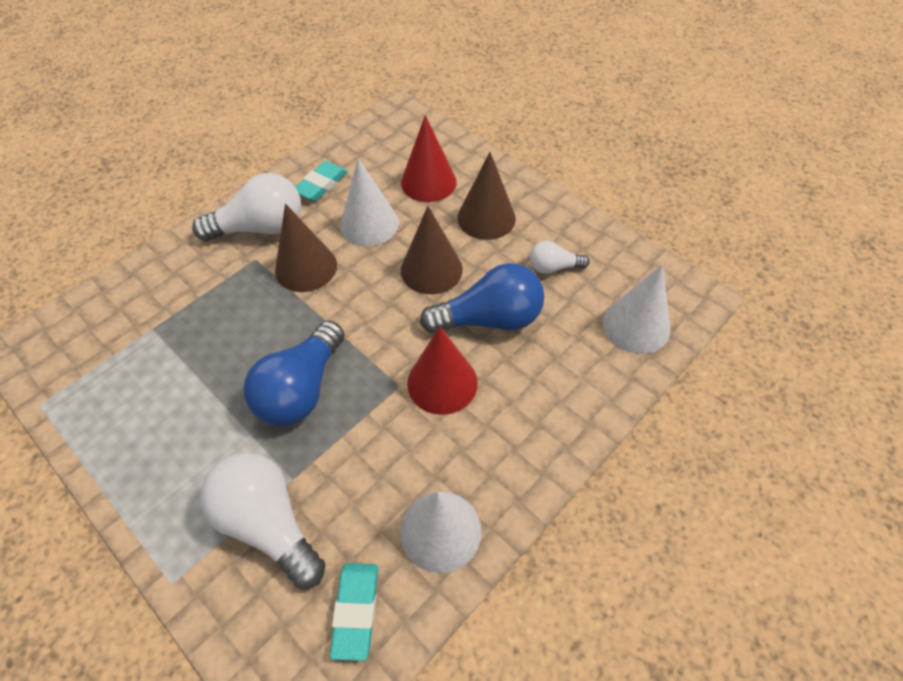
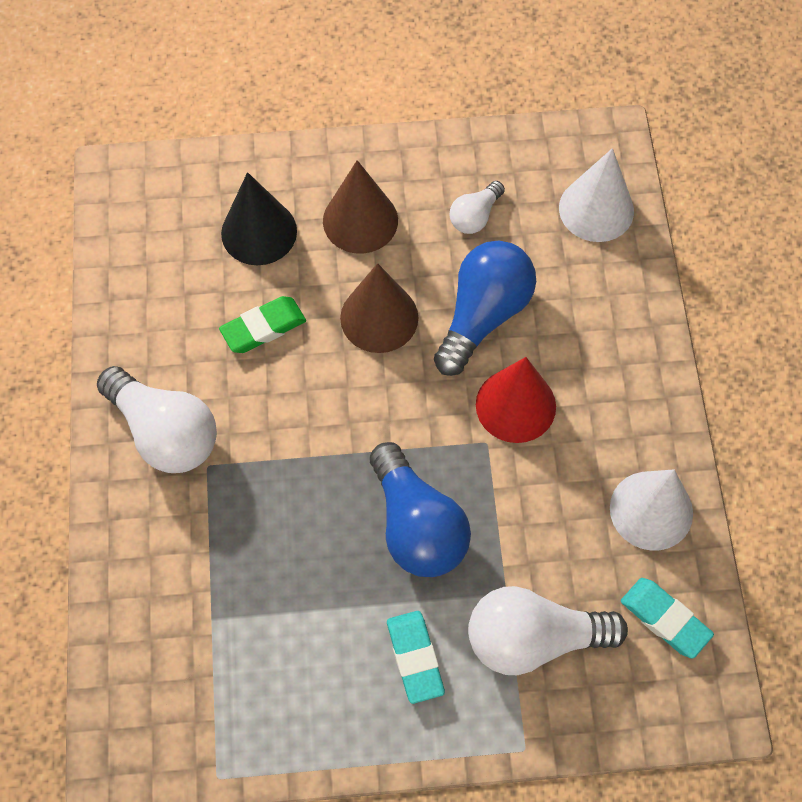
camera: 50 degrees left, 10 degrees up
(261, 228) = (165, 432): white light bulb -> white light bulb turned 105 degrees clockwise
(306, 267) = (266, 426): brown cone -> none
(321, 184) = (157, 332): turquoise eraser -> turquoise eraser (415, 658)
(369, 224) = (263, 328): white cone -> green eraser
(428, 182) = (259, 232): red cone -> black cone

